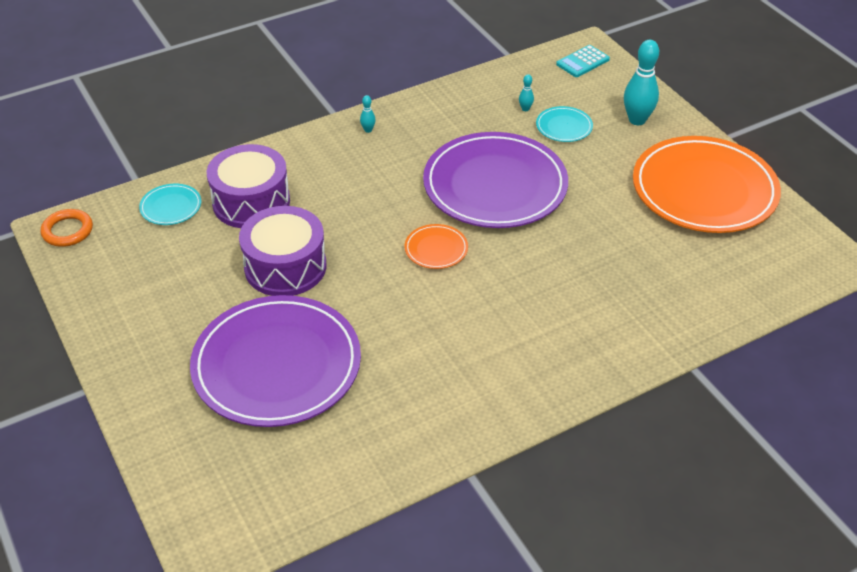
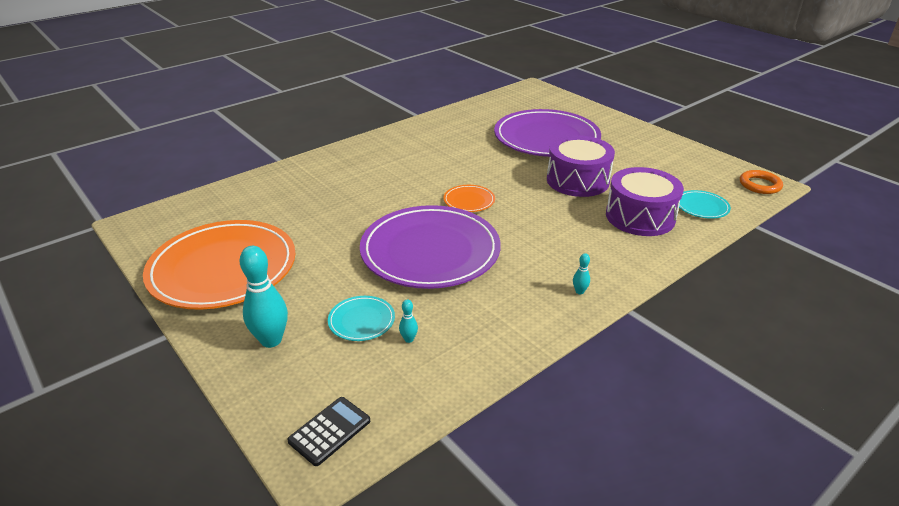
camera: 170 degrees right, 10 degrees down
(582, 62) = (329, 431): turquoise calculator -> black calculator

